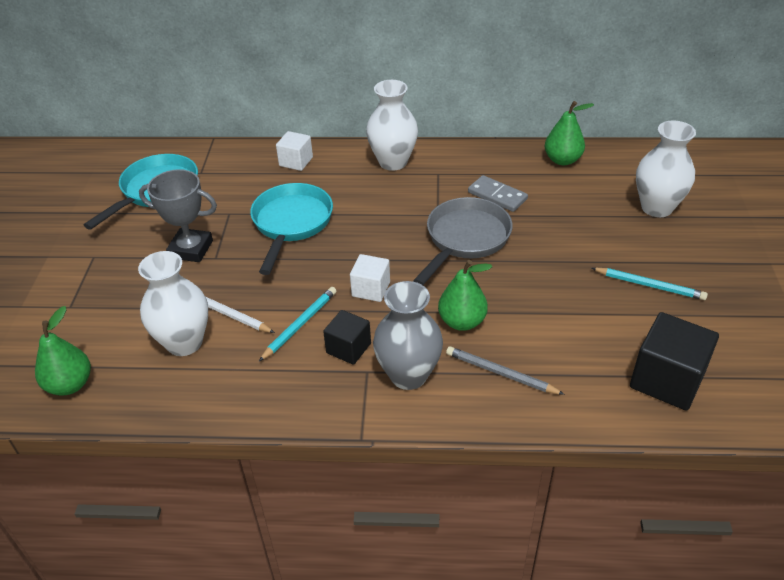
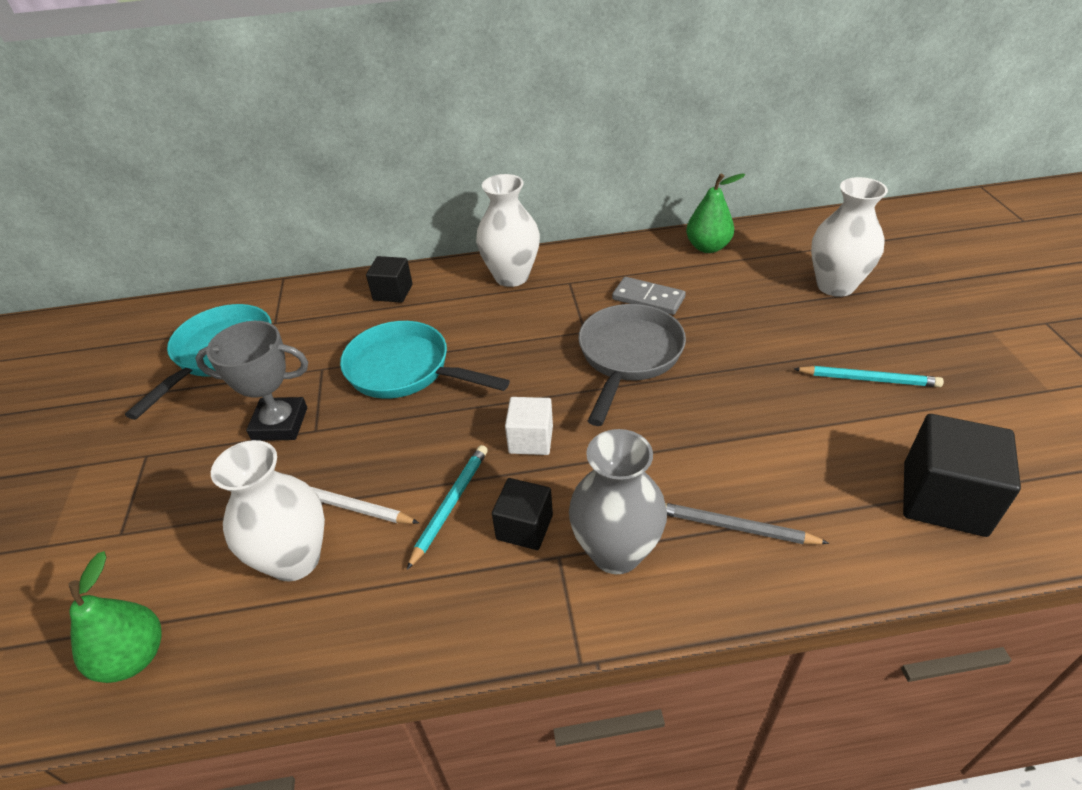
camera: 10 degrees left, 0 degrees up
(291, 224) = (405, 370): turquoise pan -> turquoise pan turned 60 degrees counterclockwise
(296, 161) = (393, 292): white cube -> black cube
(462, 321) = (661, 464): green pear -> none

